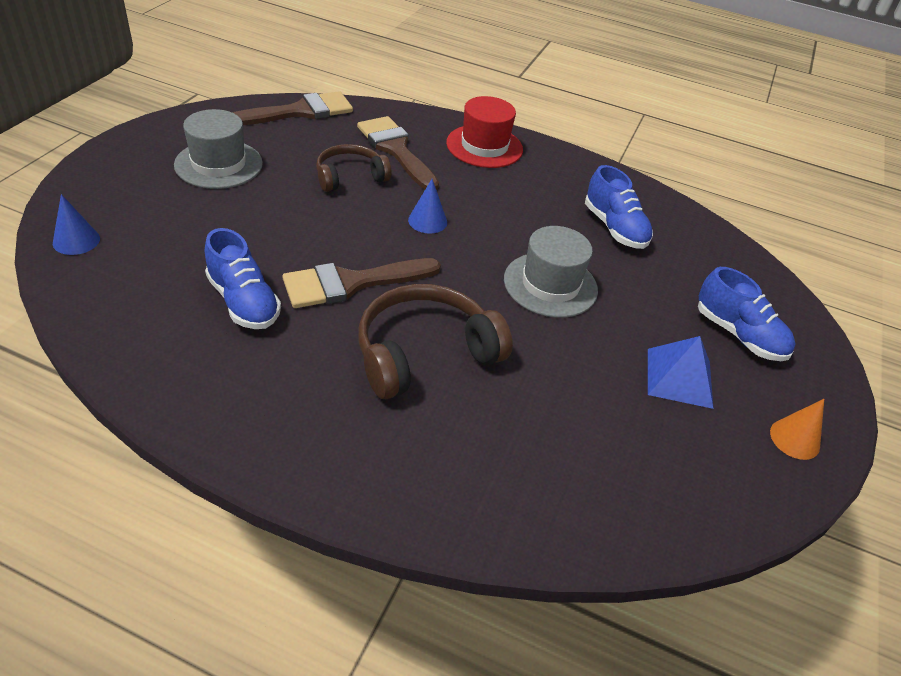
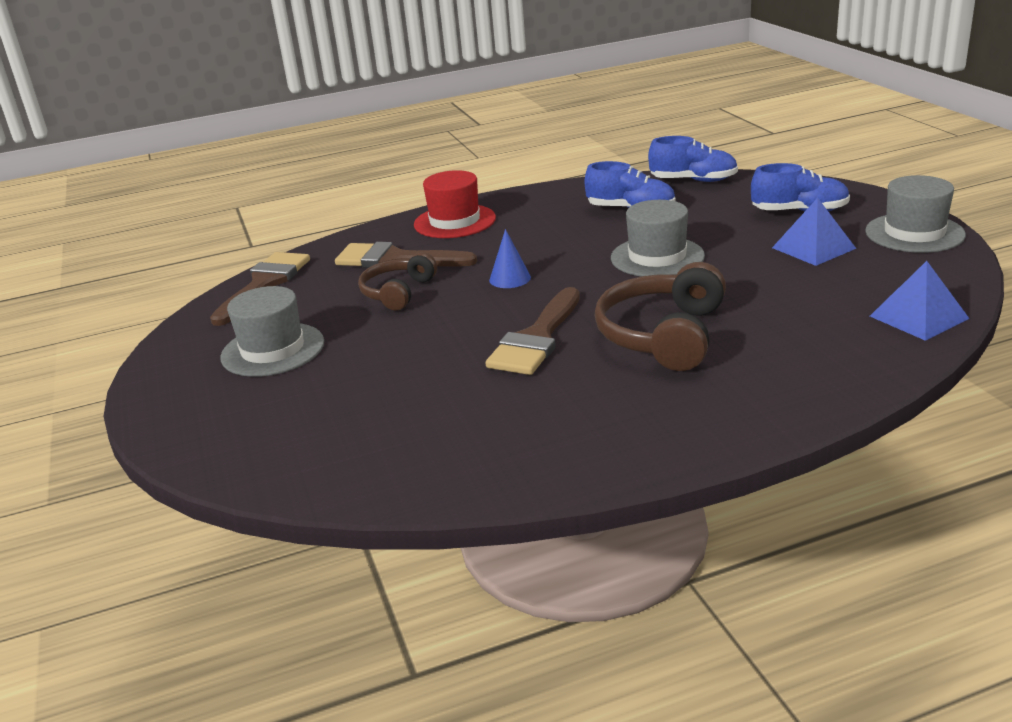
camera: 35 degrees left, 15 degrees down
(76, 240) = (263, 463): blue cone -> none
(243, 302) = (487, 397): blue shoe -> blue shoe (693, 180)
(628, 517) = (918, 317): none -> blue pyramid
(794, 439) = (914, 233): orange cone -> grey hat

